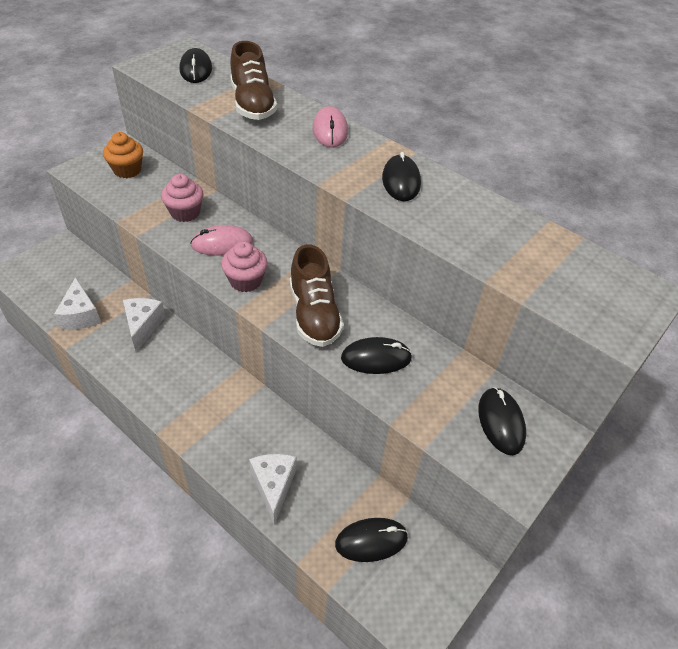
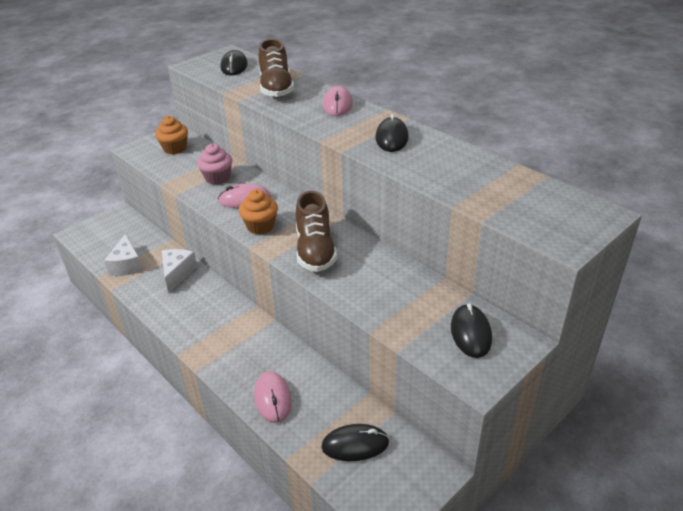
camera: 10 degrees right, 10 degrees down
(245, 281) = (260, 226): pink cupcake -> orange cupcake
(273, 486) = (272, 398): white cheese -> pink mouse
(376, 358) = (364, 283): black mouse -> none

